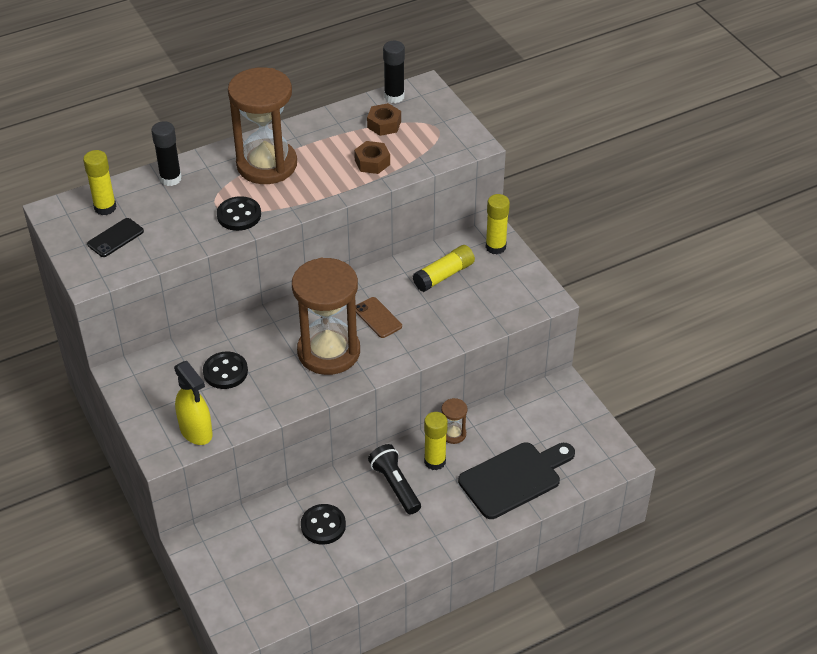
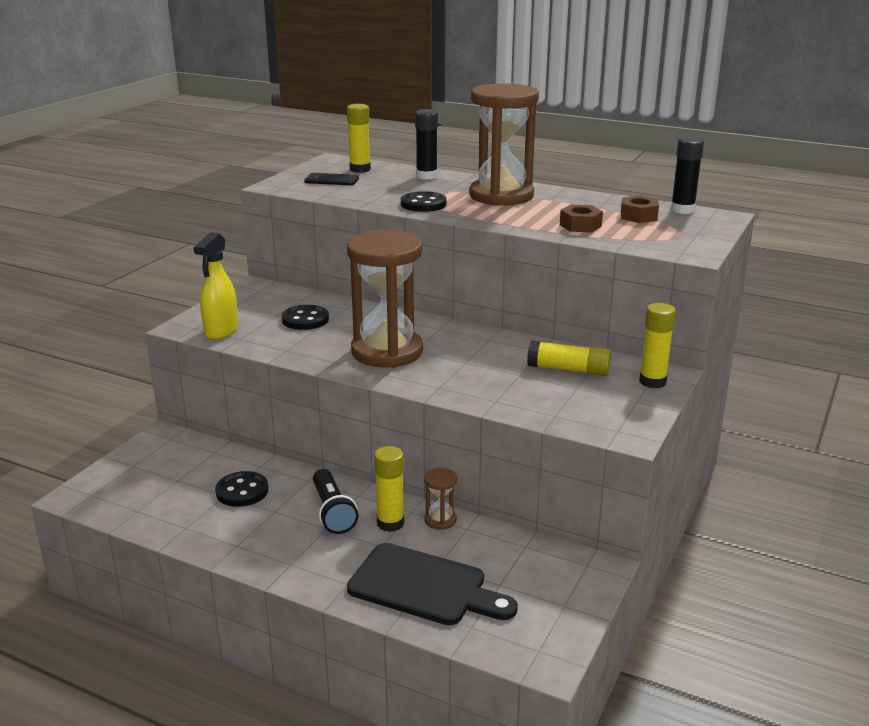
camera: 55 degrees right, 20 degrees down
(377, 318) = (462, 358): brown phone -> none
(395, 485) = (333, 512): black flashlight -> black flashlight turned 135 degrees clockwise

